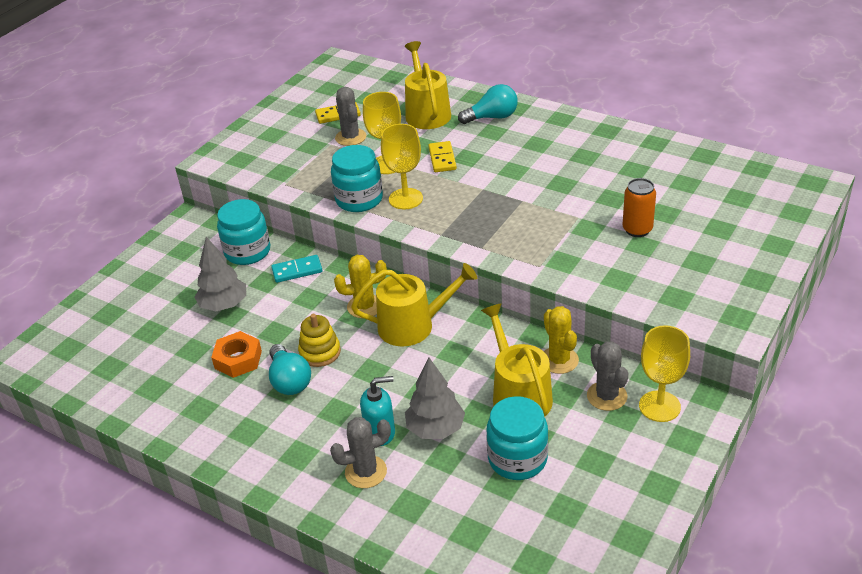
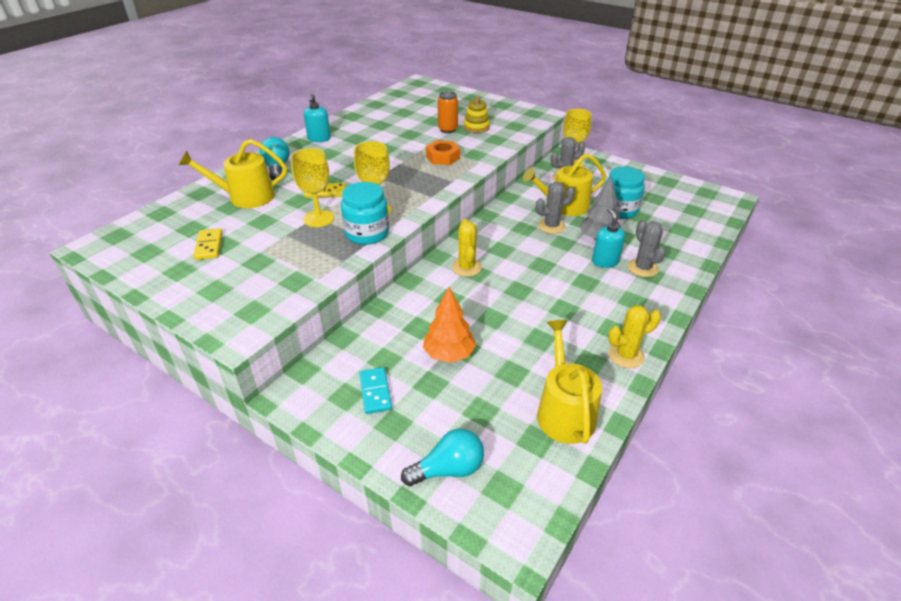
camera: 90 degrees left, 0 degrees up
(224, 305) = (449, 354): grey tree -> orange tree
(238, 359) = (527, 339): orange nut -> orange nut (443, 157)
(247, 252) = (367, 342): turquoise jar -> none
(289, 381) = (553, 307): turquoise light bulb -> turquoise light bulb (448, 469)
(297, 271) = (408, 306): turquoise domino -> turquoise domino (375, 392)
(320, 352) = (520, 291): yellow stacking toy -> yellow stacking toy (476, 127)
(350, 137) = (258, 238): grey cactus -> grey cactus (551, 226)
(413, 326) = (493, 245): yellow watering can -> yellow watering can (564, 411)
(559, 360) = (533, 190): yellow cactus -> yellow cactus (626, 355)
(575, 130) = (319, 139): none -> turquoise soap dispenser

